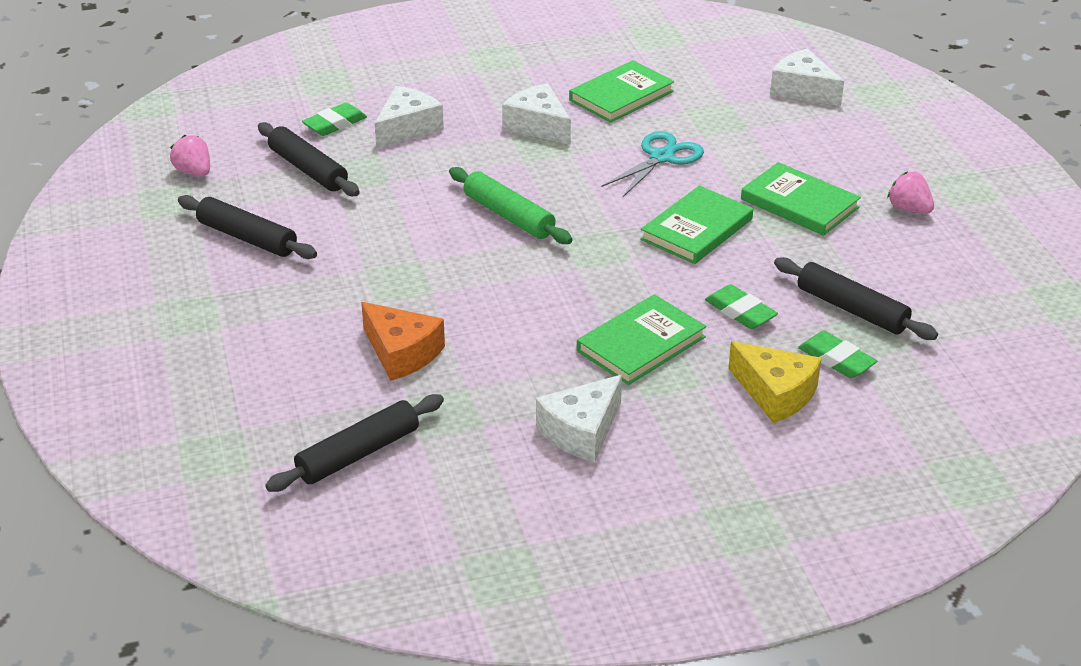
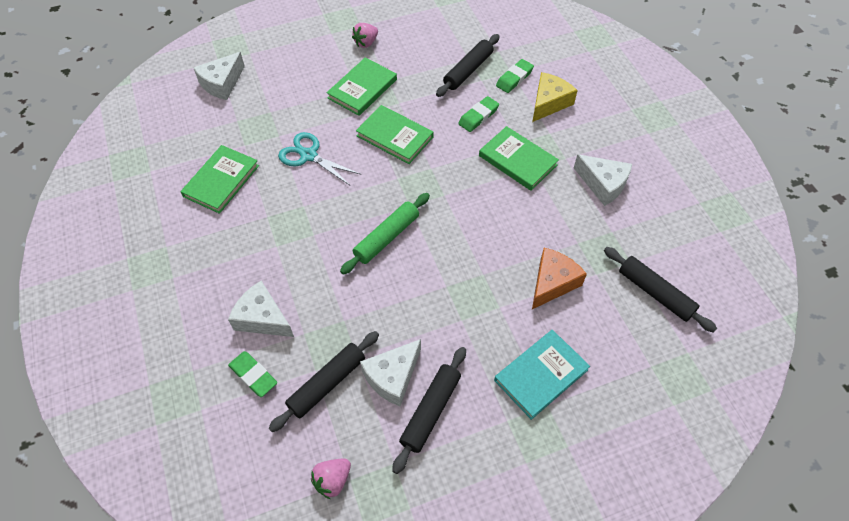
camera: 95 degrees left, 20 degrees up
(263, 326) = (541, 375): none -> turquoise book
(538, 126) = (263, 229): white cheese -> white cheese (392, 377)
(621, 96) = (221, 181): green book -> green book turned 75 degrees clockwise

